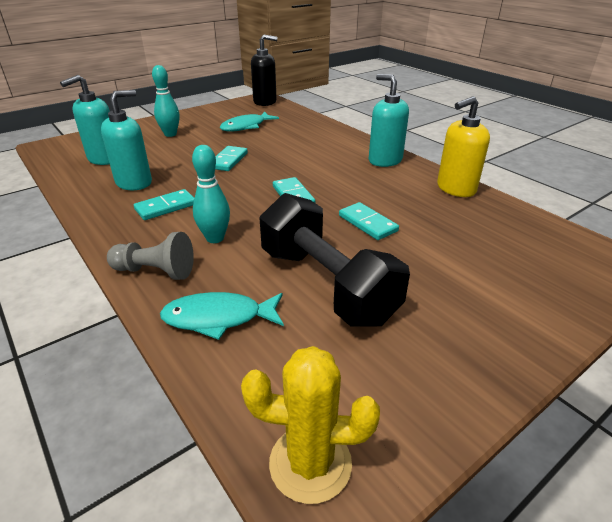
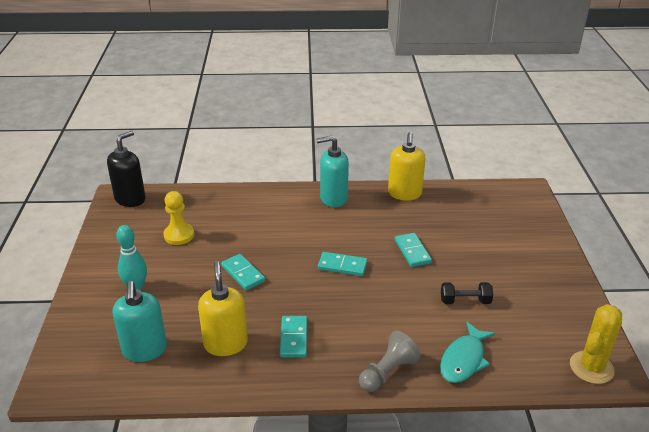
camera: 55 degrees left, 0 degrees up
(134, 182) = (225, 344): turquoise soap dispenser -> yellow soap dispenser
(215, 238) = (368, 328): turquoise bowling pin -> none
(246, 126) = (179, 235): turquoise fish -> yellow pawn
(326, 285) = (465, 301): black dumbbell -> black dumbbell, size x0.44
(368, 223) = (412, 251): turquoise domino -> turquoise domino turned 75 degrees clockwise

